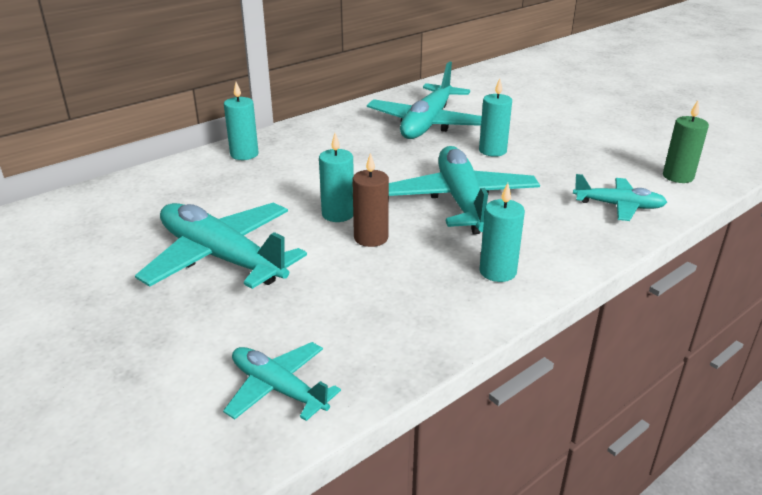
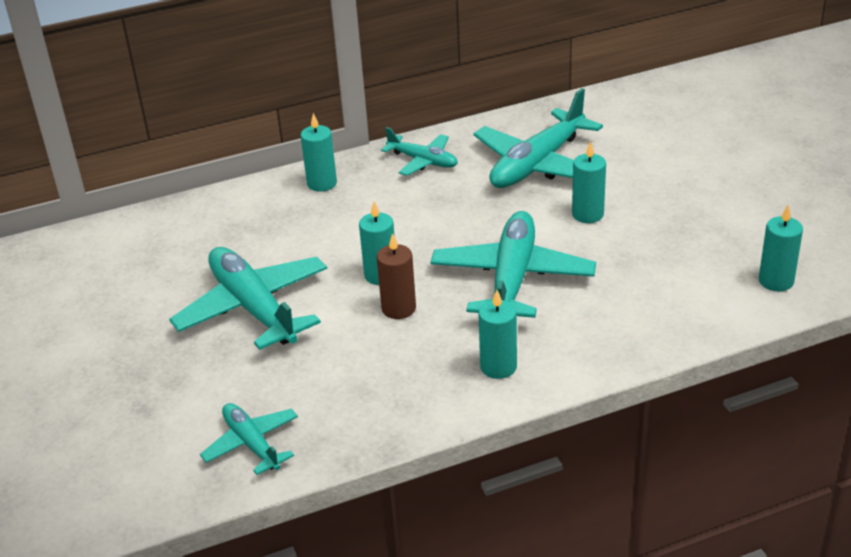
camera: 20 degrees right, 5 degrees up
(619, 206) = (676, 310): turquoise plane -> turquoise plane (423, 161)
(678, 176) = (776, 281): green candle -> turquoise candle

